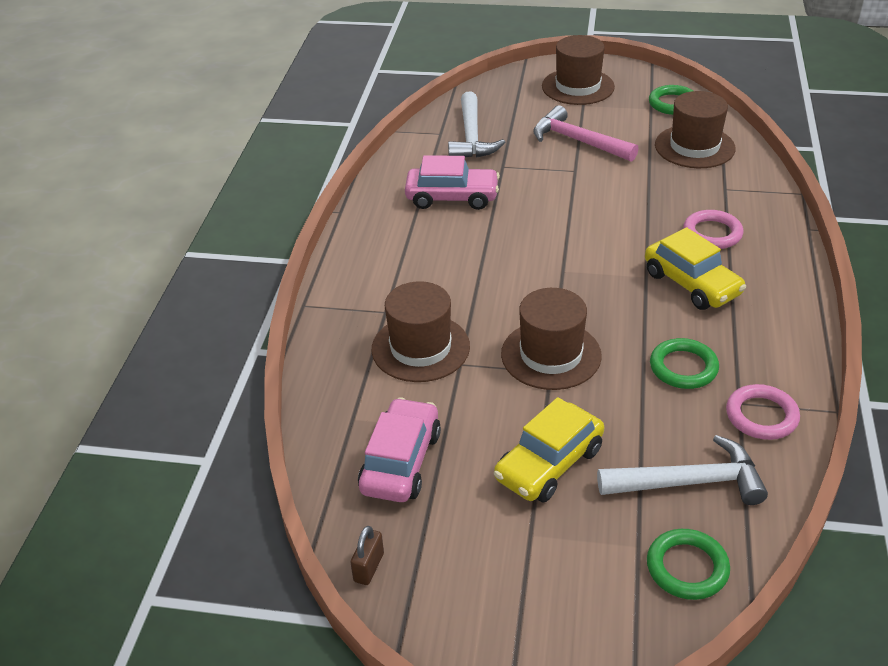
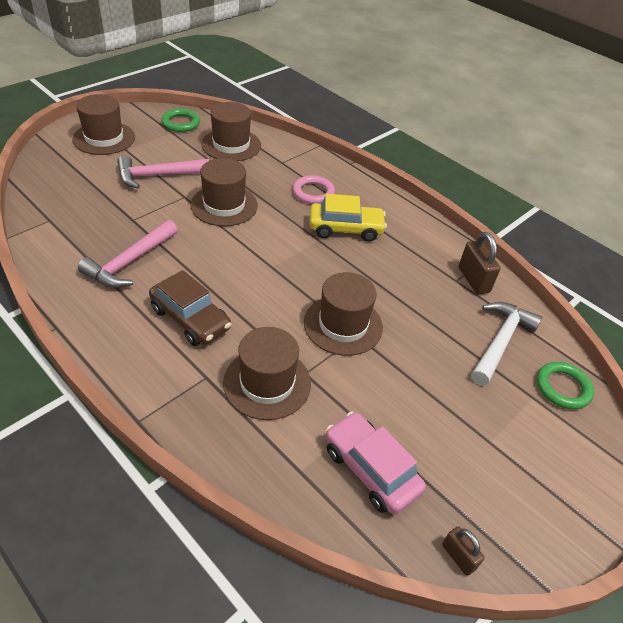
camera: 60 degrees left, 5 degrees up
(435, 265) = (190, 319): none -> brown car
(452, 197) = (130, 262): pink car -> pink hammer
(472, 137) = (79, 210): white hammer -> none
(549, 464) = (437, 391): yellow car -> none
(600, 196) = (224, 205): none -> brown hat
(683, 367) = (409, 280): green ring -> none
(761, 416) = (473, 280): pink ring -> brown padlock

